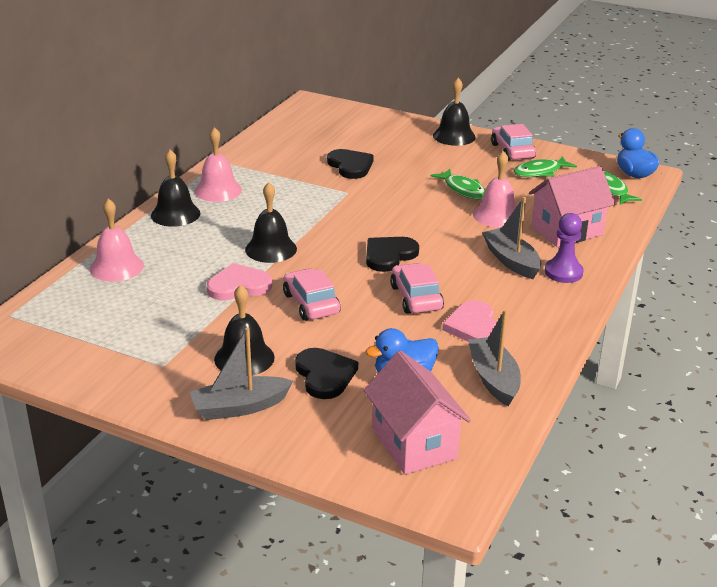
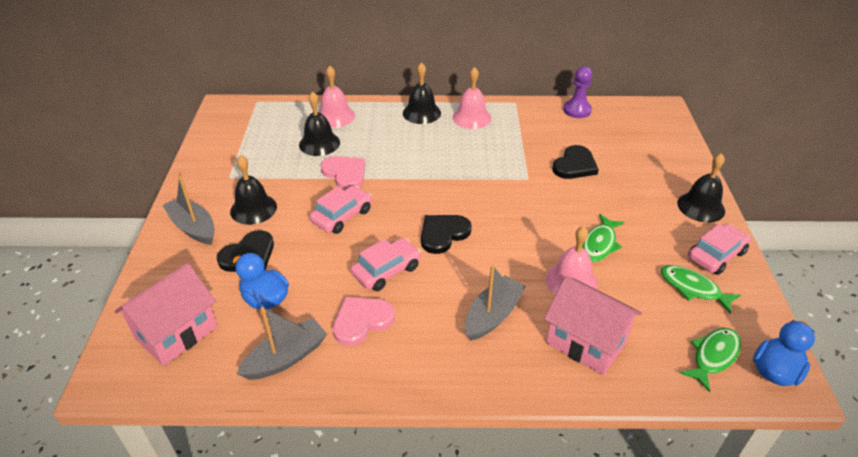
camera: 65 degrees right, 10 degrees up
(271, 249) = (406, 170): black bell -> black bell (319, 143)
(389, 255) = (443, 234): black heart -> black heart turned 60 degrees counterclockwise
(563, 272) = (499, 361): purple pawn -> purple pawn (577, 110)

